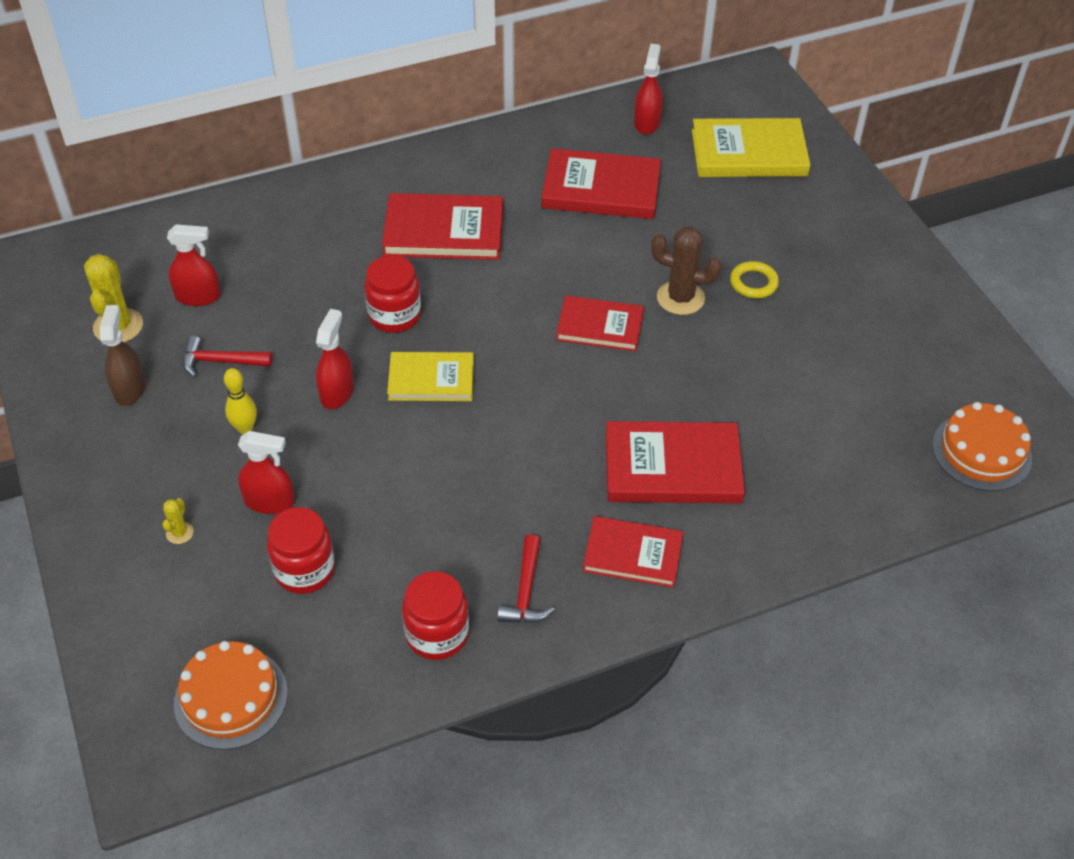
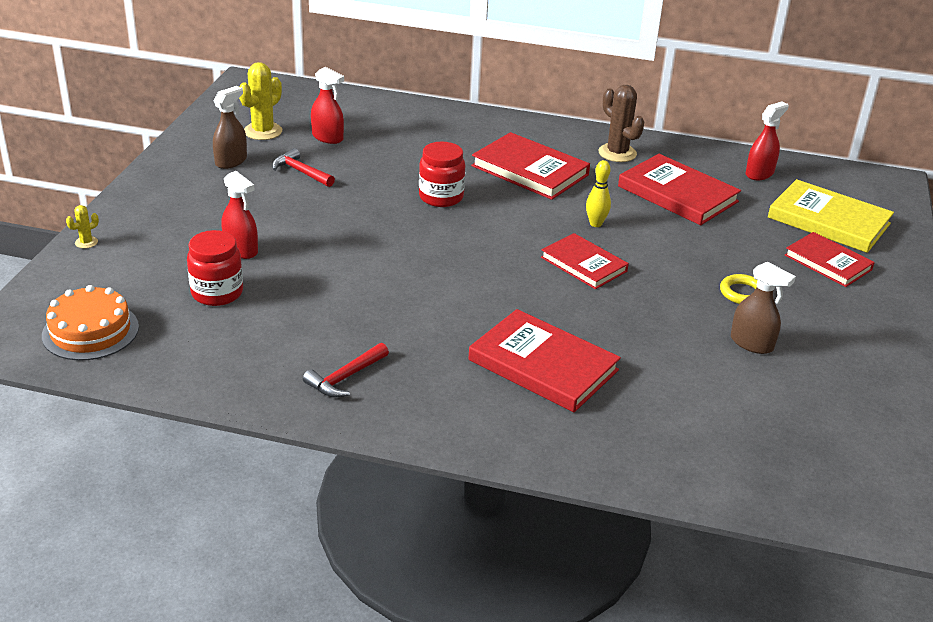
camera: 35 degrees right, 15 degrees down
(179, 533) = (169, 239): yellow cactus -> yellow cactus (86, 242)
(245, 428) = (273, 209): yellow bowling pin -> yellow bowling pin (595, 224)
(337, 392) = (353, 217): red spray bottle -> none
(431, 380) = (424, 239): yellow book -> none
(437, 634) = (256, 368): red jar -> none
(632, 554) = (449, 398): red book -> red book (828, 262)
(680, 298) = (669, 276): brown cactus -> brown cactus (617, 153)
(807, 338) = (752, 343): none -> brown spray bottle
(981, 451) = (836, 487): orange cake -> none

